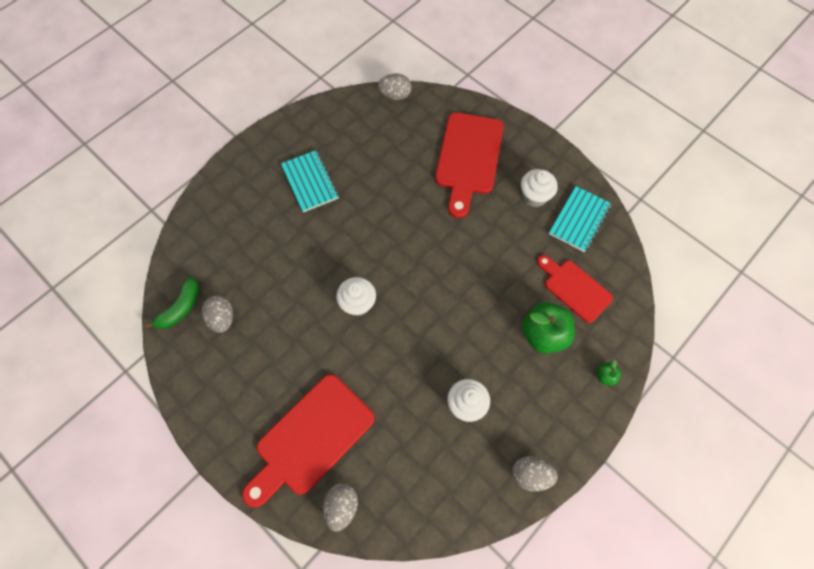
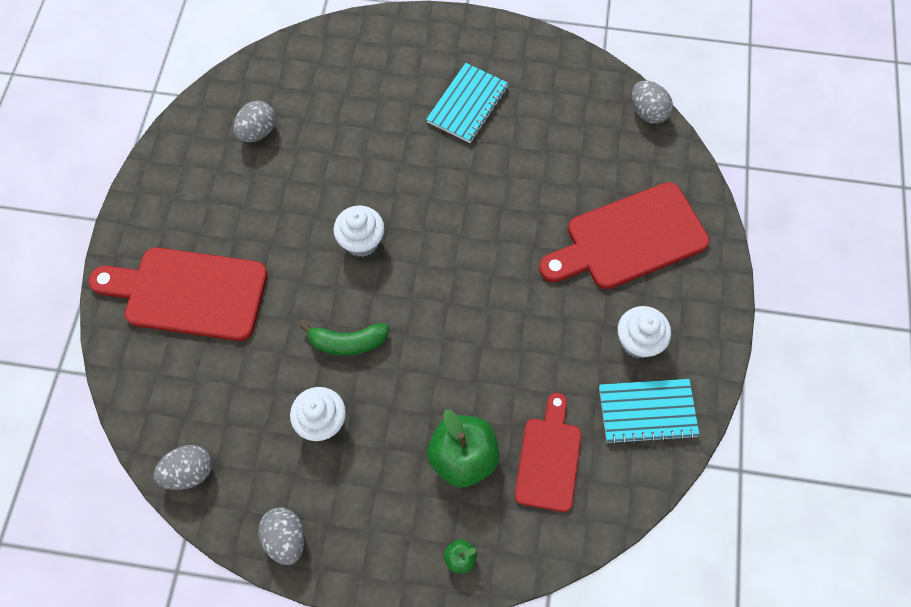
camera: 55 degrees right, 0 degrees up
(180, 308) = (243, 90): green banana -> green banana (348, 342)
(341, 506) = (138, 366): grey egg -> grey egg (189, 472)

